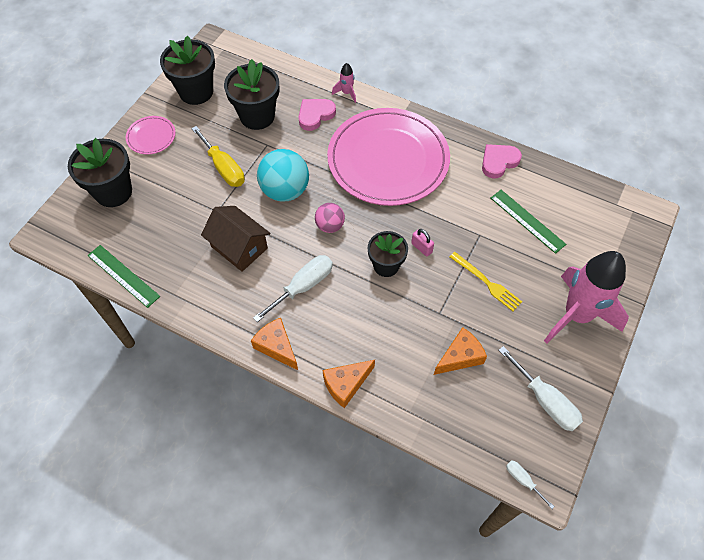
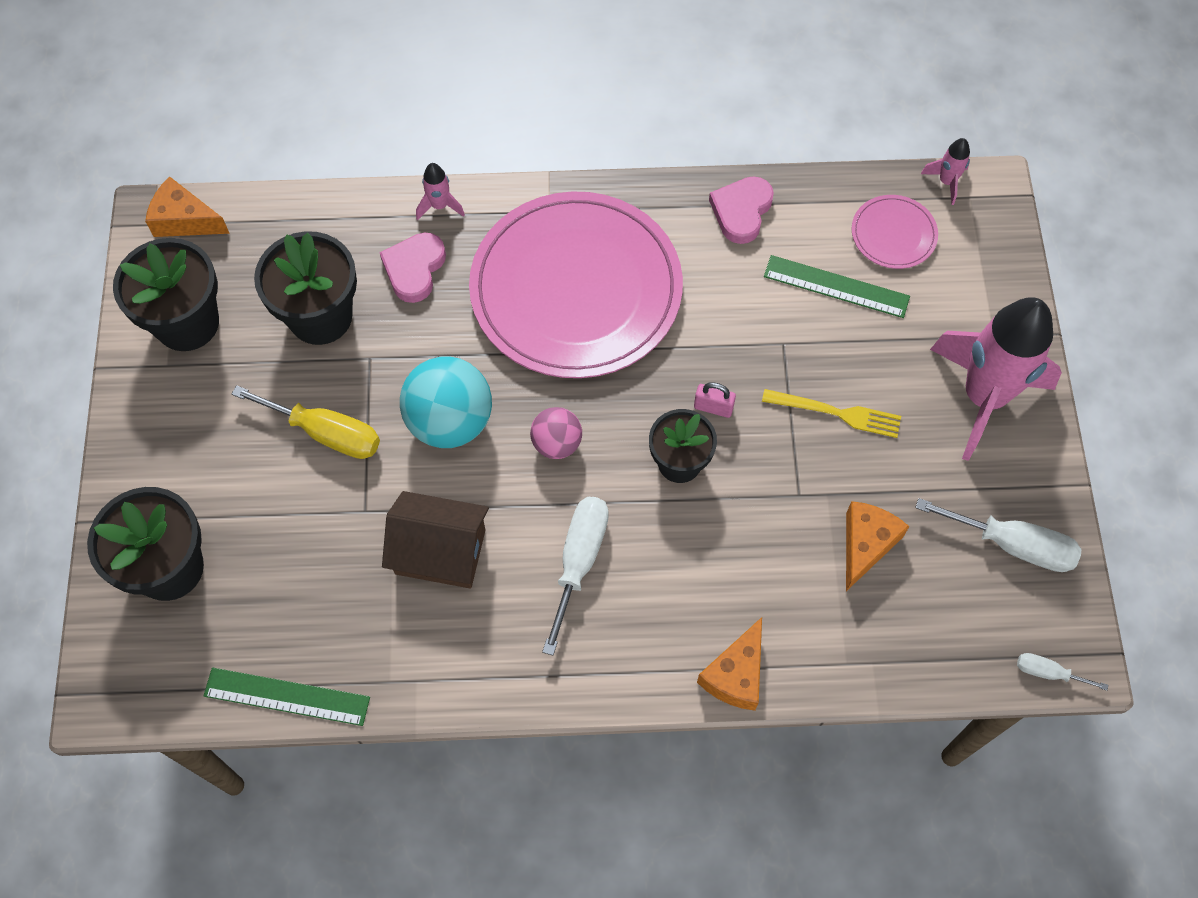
camera: 30 degrees left, 5 degrees up
(151, 136) = (165, 440): pink plate -> pink plate (893, 234)
(276, 347) = (601, 675): orange cheese -> orange cheese (185, 220)
(624, 197) = (946, 182): none -> pink rocket

